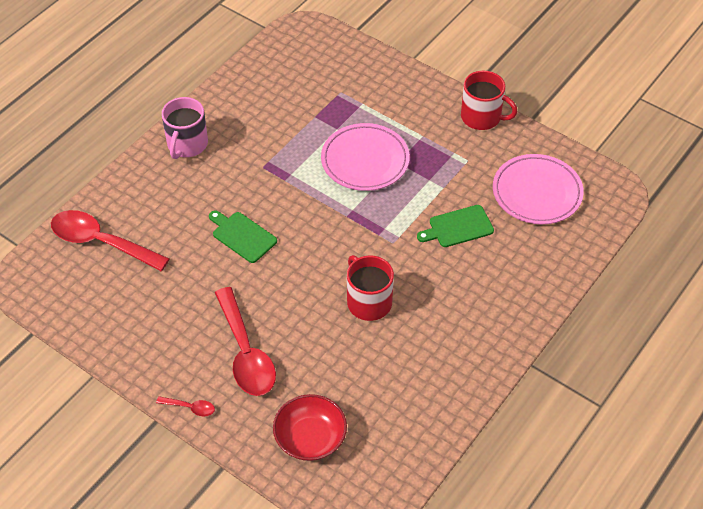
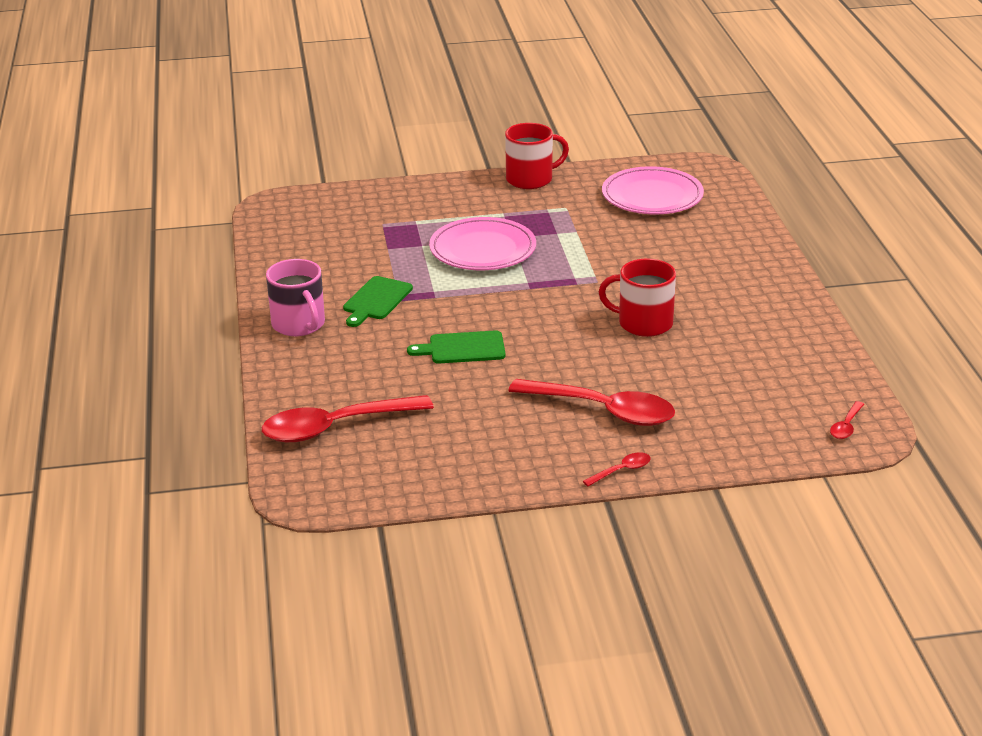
camera: 45 degrees left, 20 degrees down
(310, 438) = (751, 423): red bowl -> none
(360, 493) = (846, 426): none -> red spoon
(458, 227) = (630, 245): green cutting board -> green cutting board (376, 300)

